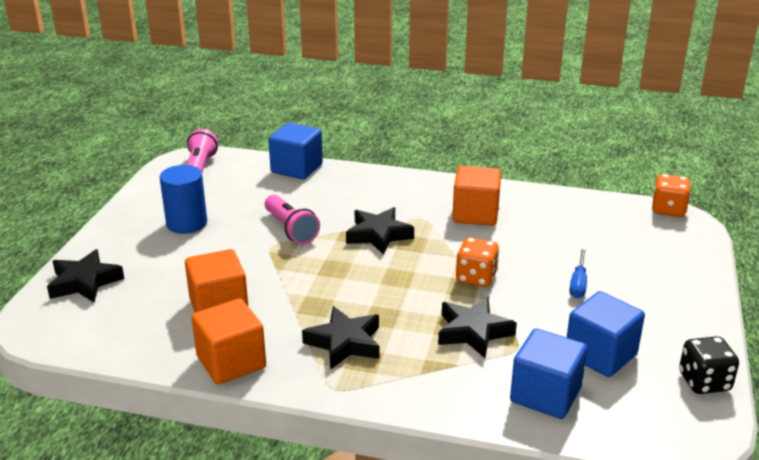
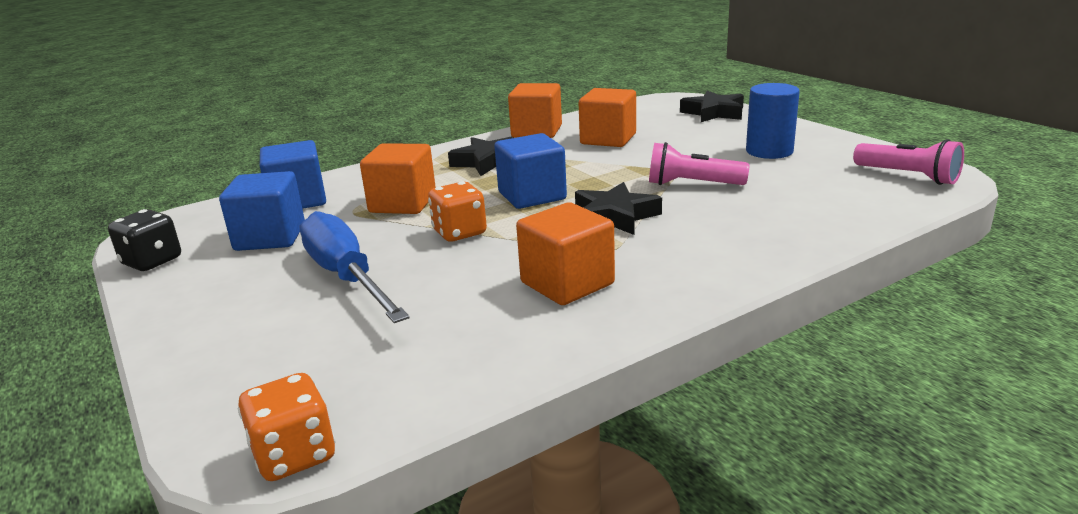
camera: 135 degrees right, 5 degrees down
(297, 168) = (850, 222): blue cube -> blue cube (532, 196)
(473, 332) = (403, 203): black star -> orange cube
(578, 283) = (347, 277): blue screwdriver -> blue screwdriver, size x2.04

